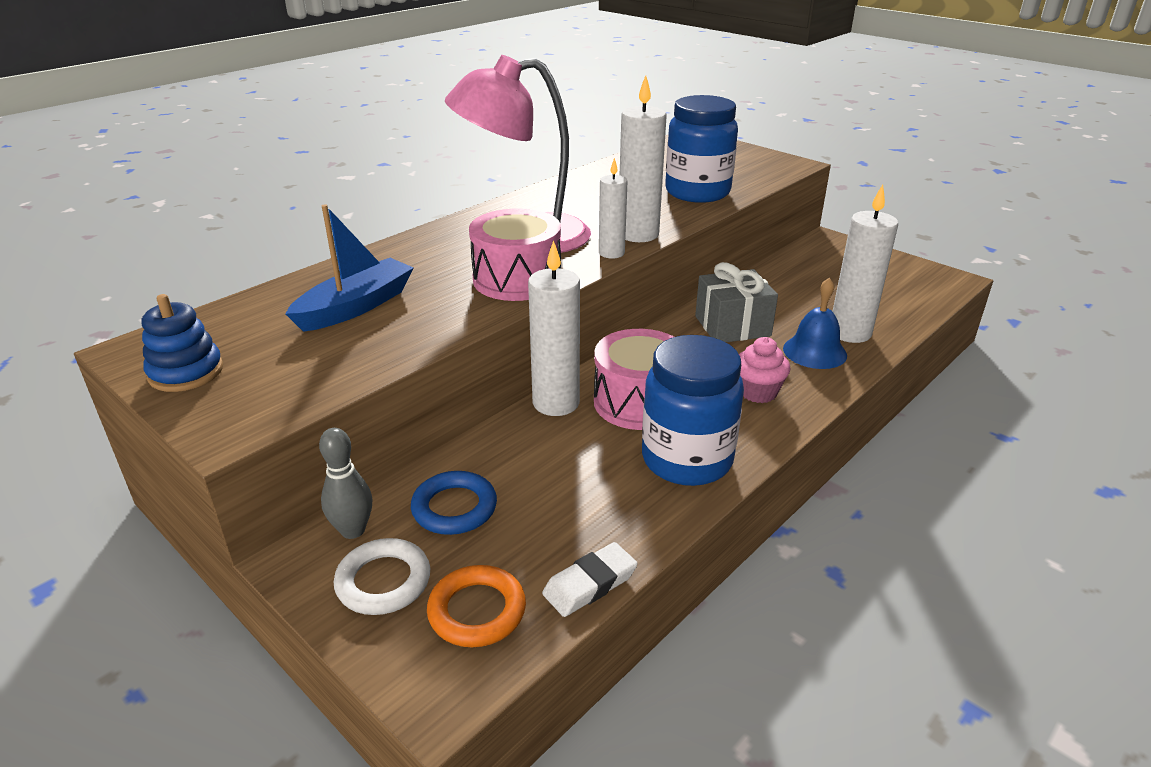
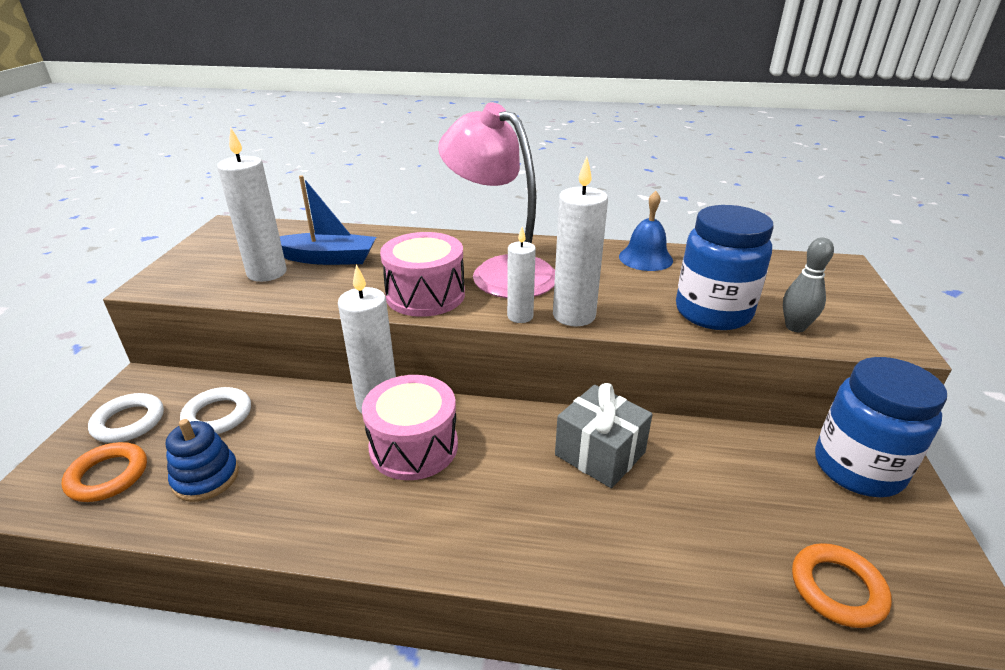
camera: 55 degrees right, 0 degrees up
(186, 372) = (211, 247): blue stacking toy -> blue stacking toy (206, 478)
(353, 530) = (176, 386): grey bowling pin -> grey bowling pin (795, 327)
(454, 508) = (218, 415): blue ring -> white ring
(590, 584) = (152, 521): white eraser -> none
(687, 460) = (346, 511): blue jar -> blue jar (857, 468)
(758, 392) = (494, 518): pink cupcake -> none
(814, 351) = (616, 535): blue bell -> blue bell (645, 258)
(850, 333) = (691, 552): white candle -> white candle (267, 273)
(909, 303) = (837, 588): none -> orange ring

